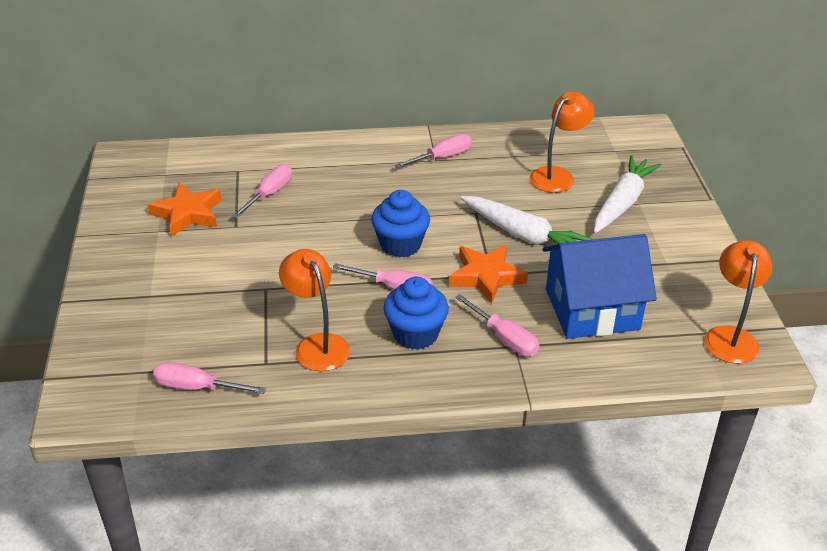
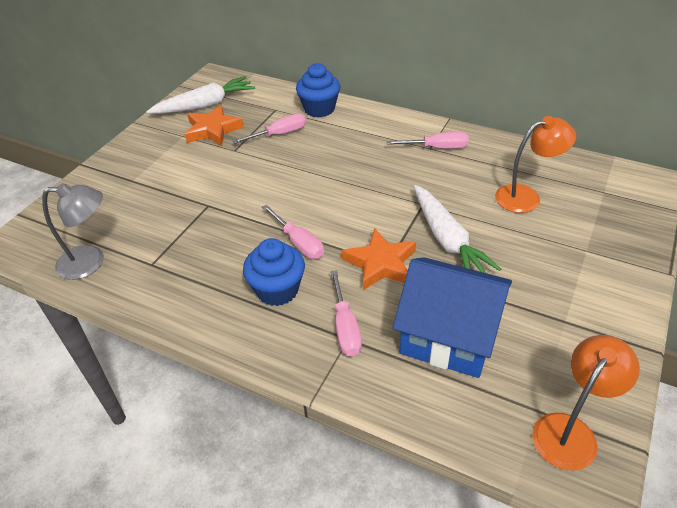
camera: 35 degrees right, 5 degrees up
(196, 387) = (91, 262): pink screwdriver -> grey lamp
(317, 345) = (199, 266): orange lamp -> none
(400, 245) = (336, 208): blue cupcake -> blue cupcake (319, 109)
(622, 203) = (568, 244): white carrot -> white carrot (205, 105)

